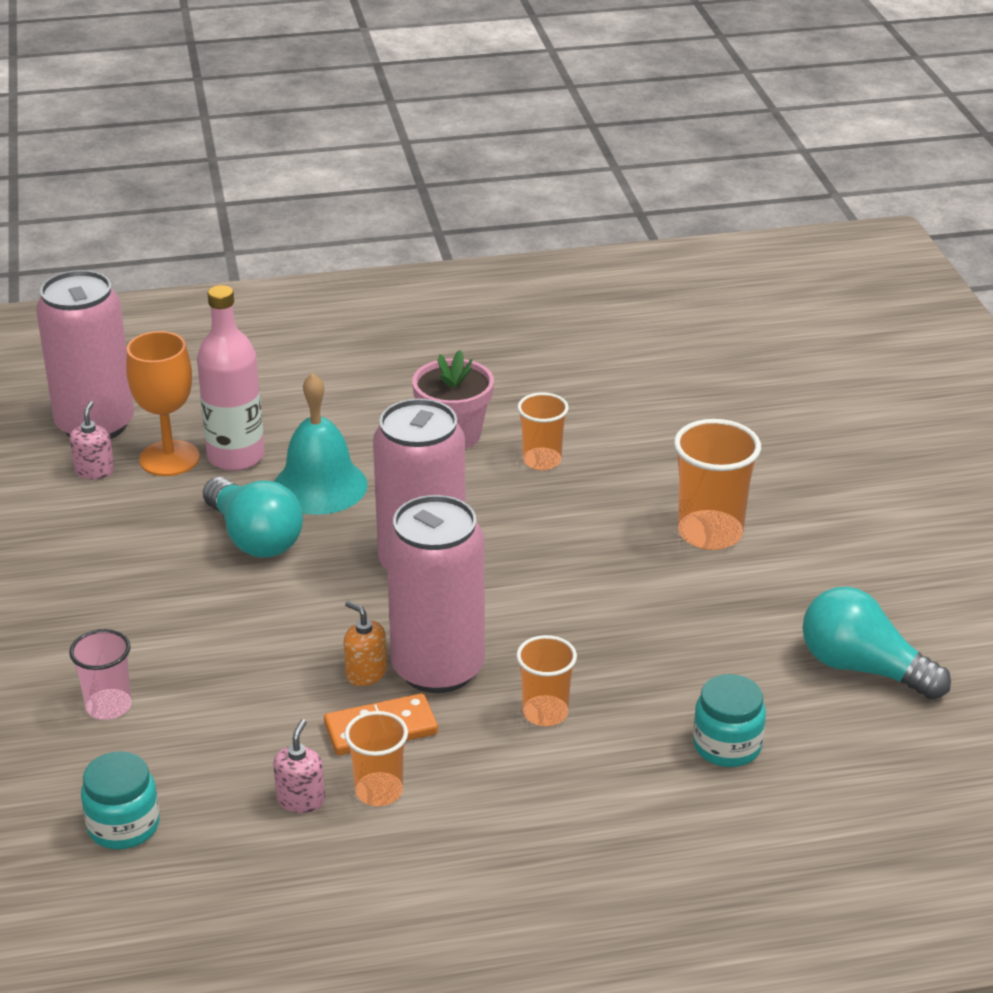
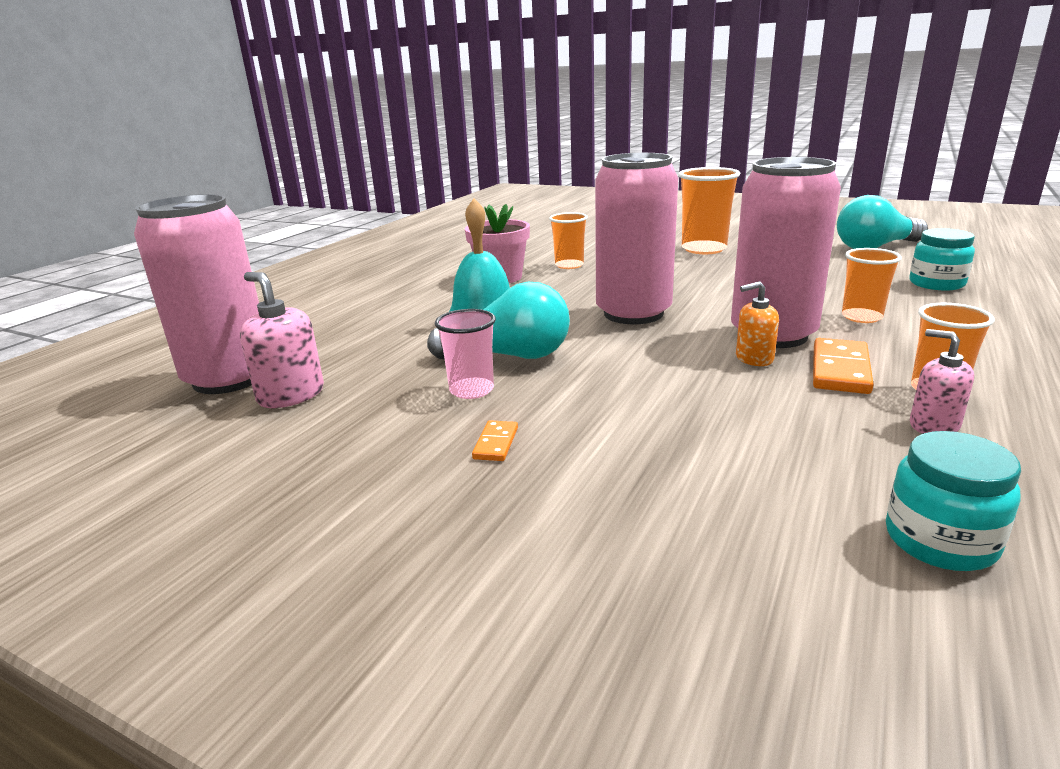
camera: 50 degrees left, 10 degrees down
(94, 471) = (291, 395): pink soap dispenser -> pink soap dispenser, size x1.51
(102, 601) = (495, 443): none -> orange domino
(108, 706) = (686, 488): pink cup -> pink cup (471, 390)
(169, 458) = (342, 361): orange goblet -> none
(236, 457) = (392, 338): pink bottle -> none

